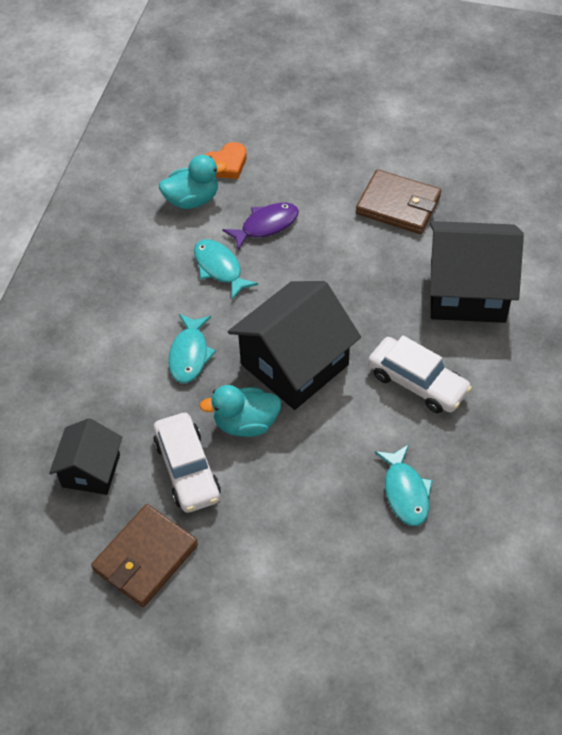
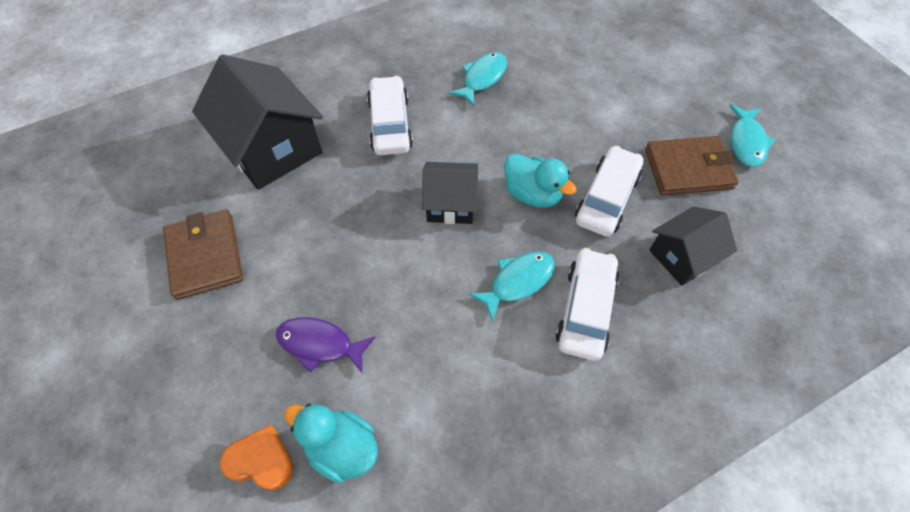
camera: 135 degrees left, 5 degrees up
(128, 375) = (585, 309): none -> white car
(219, 268) = (407, 339): turquoise fish -> turquoise fish (746, 142)
(294, 364) = (450, 204): black house -> black house, size x0.58

